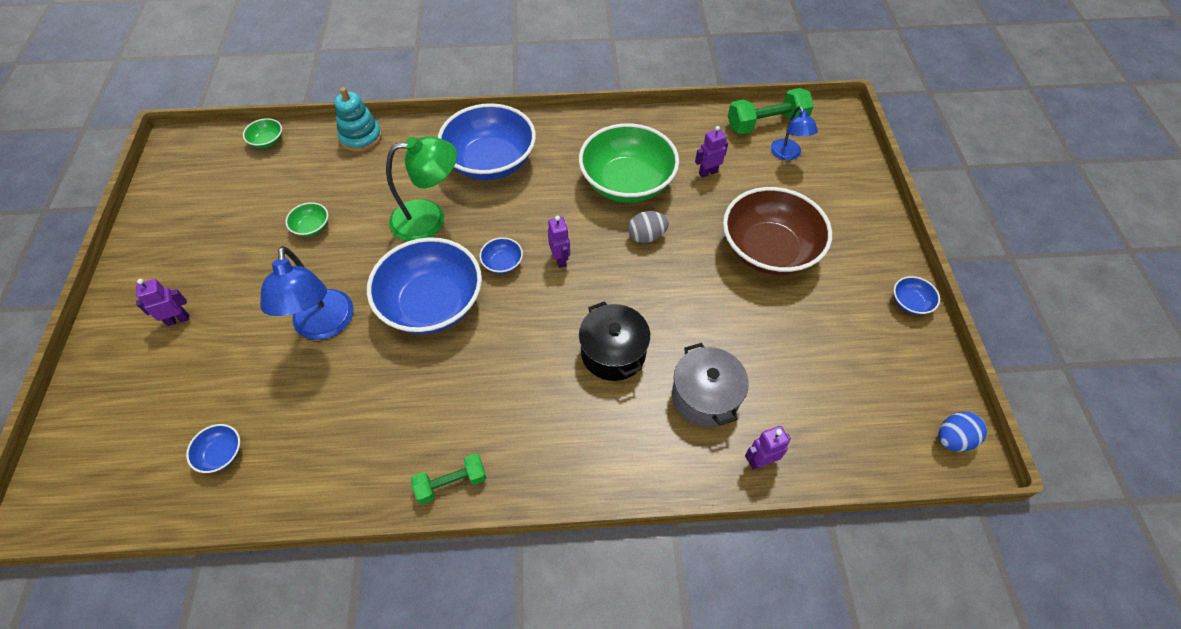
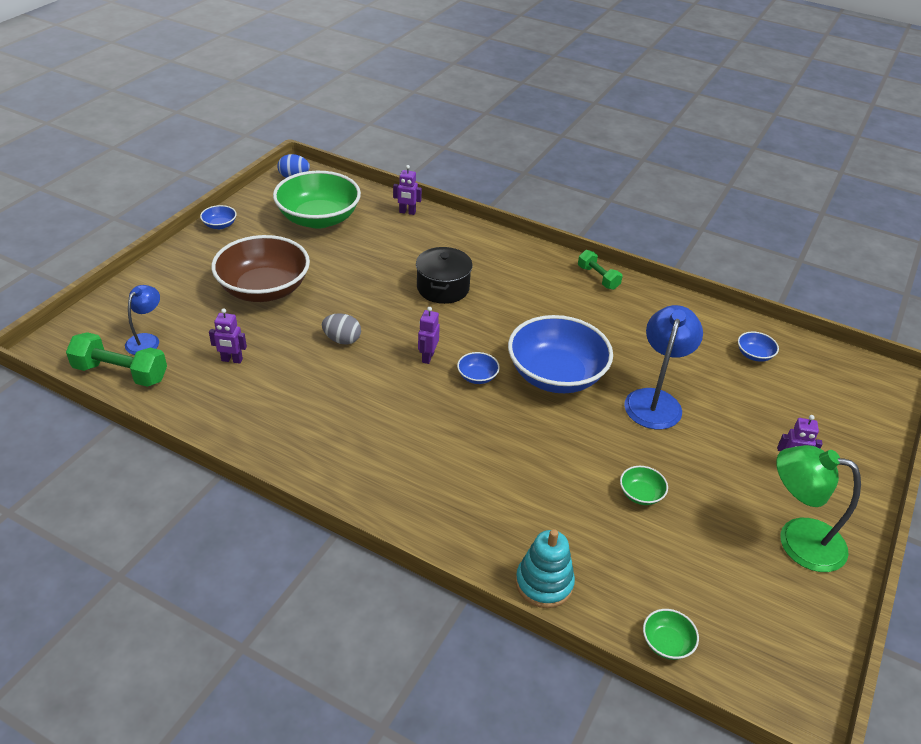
camera: 150 degrees left, 15 degrees down
(429, 219) = (518, 445): green lamp -> green lamp (797, 540)
(451, 483) = (598, 278): green dumbbell -> green dumbbell turned 45 degrees clockwise
(490, 161) = (417, 473): blue bowl -> none
(627, 182) = (310, 387): green bowl -> green bowl (318, 219)
(705, 396) = (407, 245): grey pot -> none

